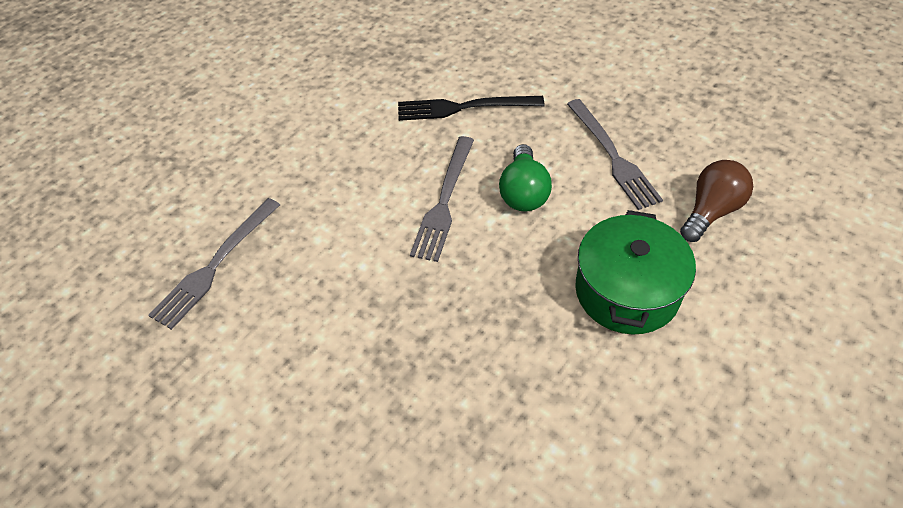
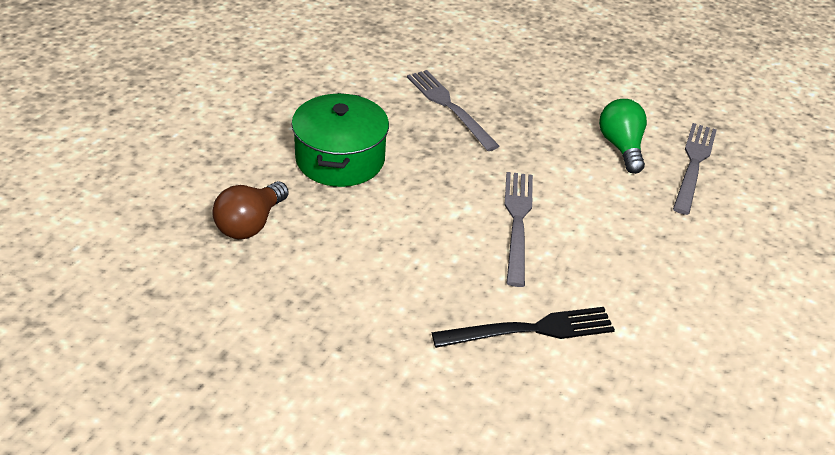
camera: 165 degrees right, 10 degrees down
(523, 192) = (440, 233): green light bulb -> green light bulb (620, 147)
(613, 156) = (346, 275): grey fork -> grey fork (449, 107)

